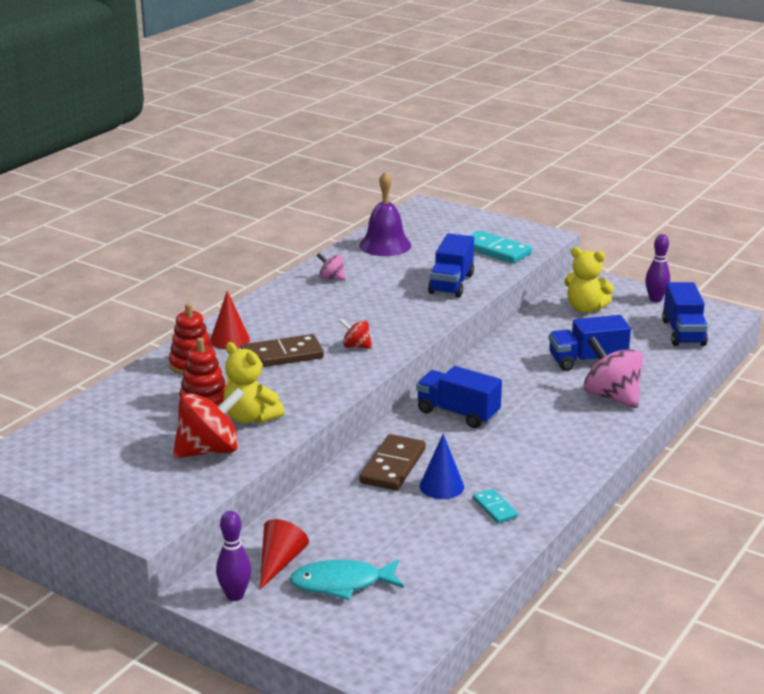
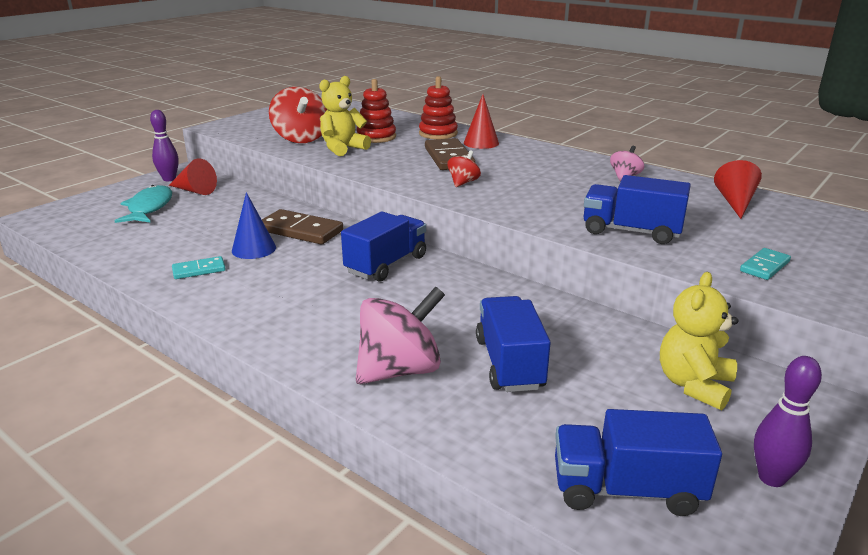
camera: 95 degrees right, 0 degrees up
(385, 245) = (735, 202): purple bell -> red cone
(495, 250) = (765, 266): turquoise domino -> turquoise domino, size x0.56

